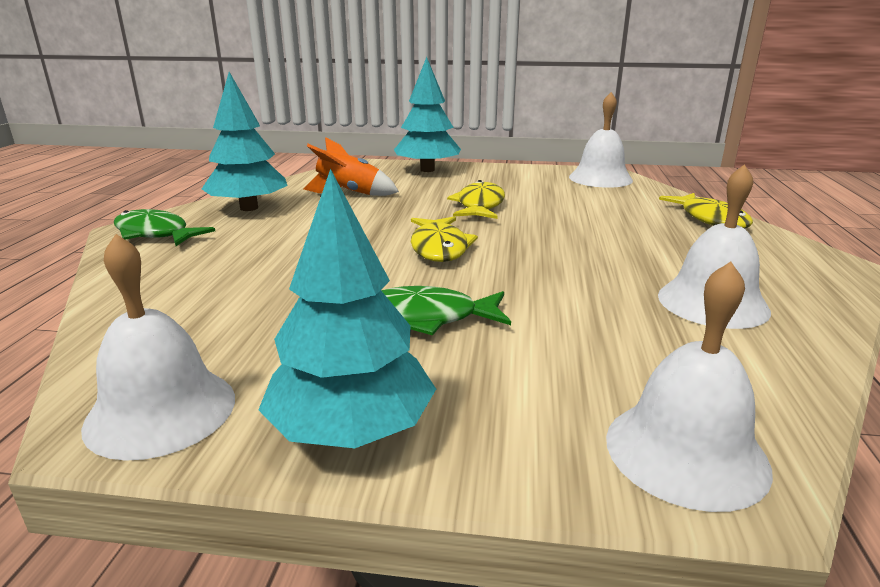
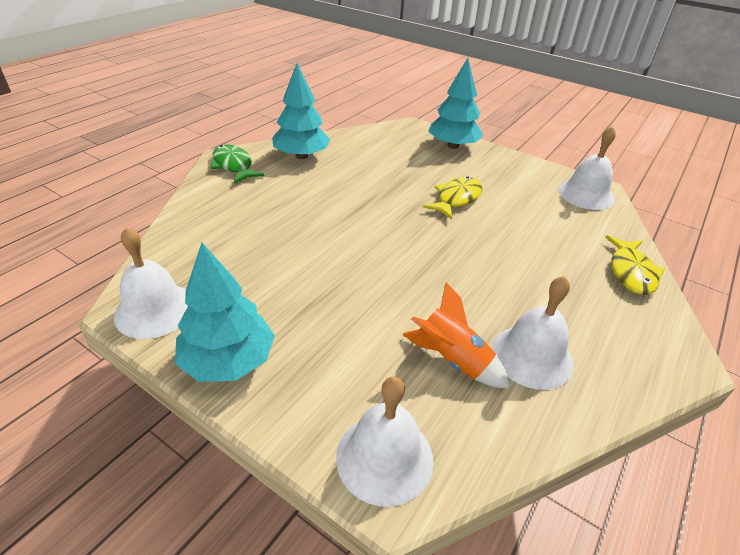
camera: 25 degrees right, 15 degrees up
(349, 193) = (376, 158): orange rocket -> orange rocket (452, 359)
(427, 318) = (330, 296): green fish -> none
(439, 248) = (390, 235): yellow fish -> none

